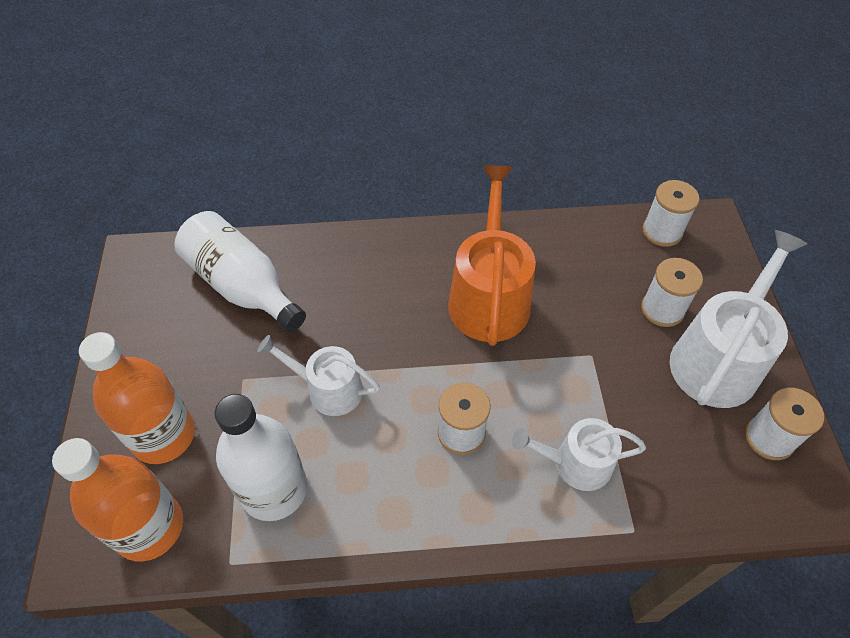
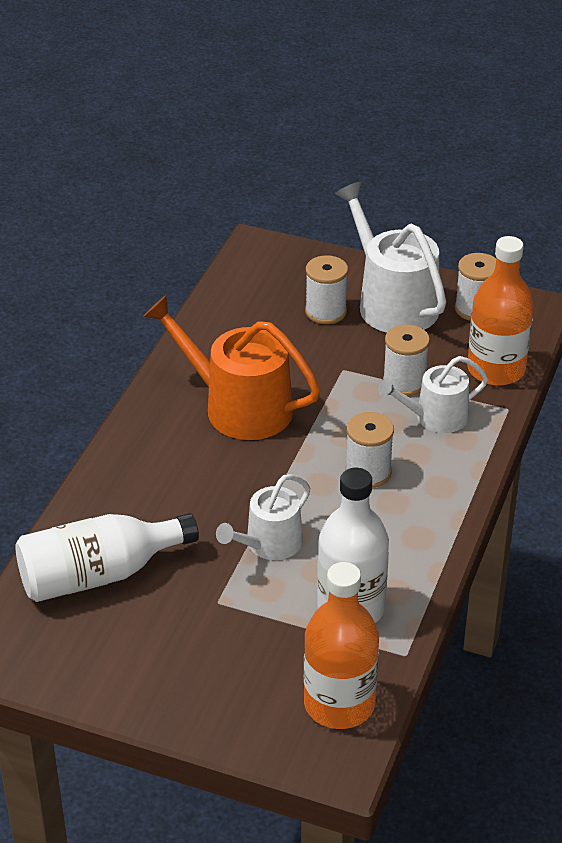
camera: 65 degrees left, 15 degrees down
(163, 435) = (245, 675): orange bottle -> orange bottle (496, 370)
(575, 463) = (435, 417): white watering can -> white watering can turned 45 degrees clockwise
(662, 231) = (245, 277): white spool -> white spool (404, 382)

